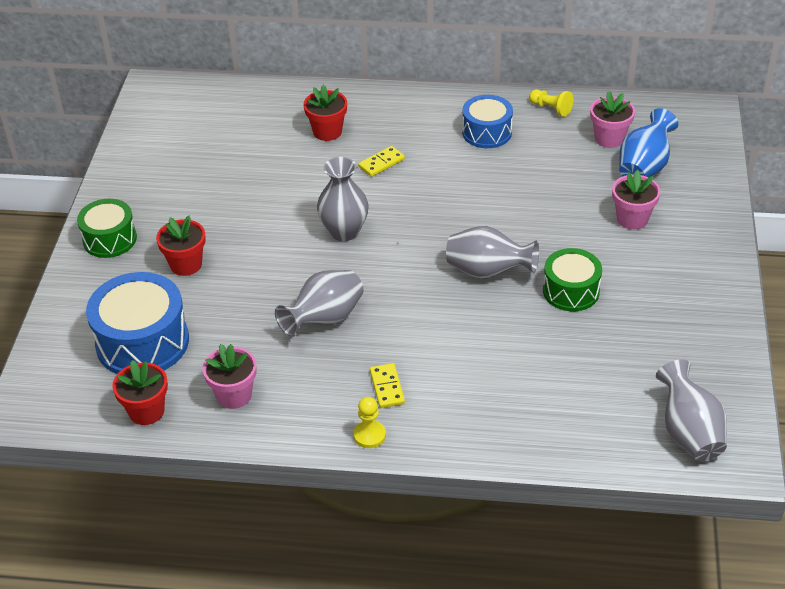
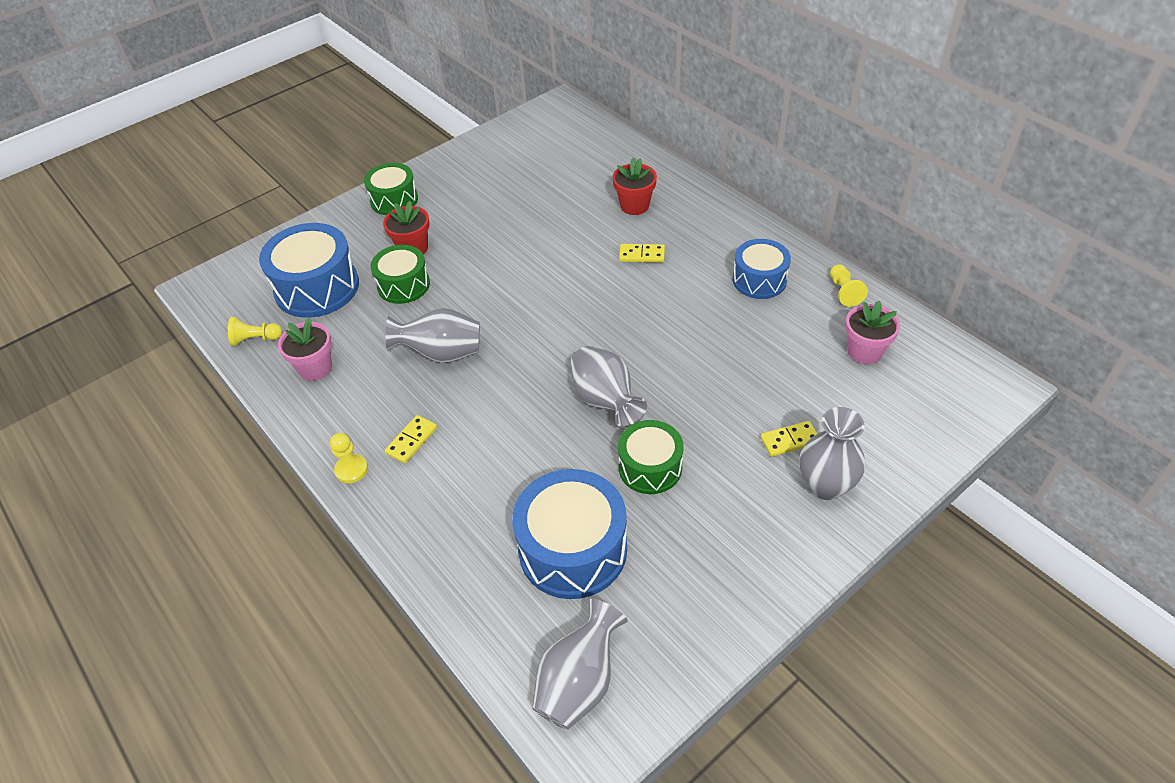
camera: 45 degrees right, 5 degrees up
(146, 411) = (255, 339): red flower pot -> yellow pawn
(219, 294) = (403, 285): none -> green drum
(344, 231) = (544, 293): grey vase -> grey vase (825, 485)
(588, 369) = (573, 549): none -> blue drum
(632, 219) = (789, 440): pink flower pot -> yellow domino
(644, 167) = (864, 399): blue vase -> none

